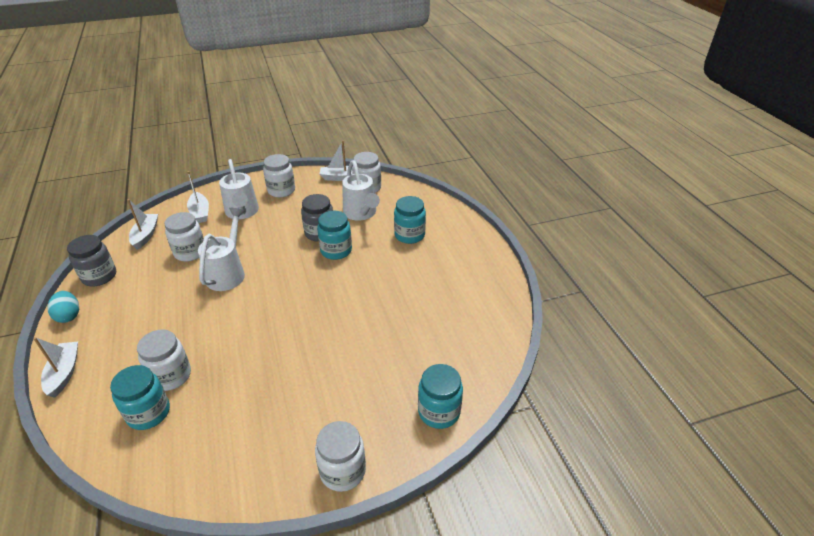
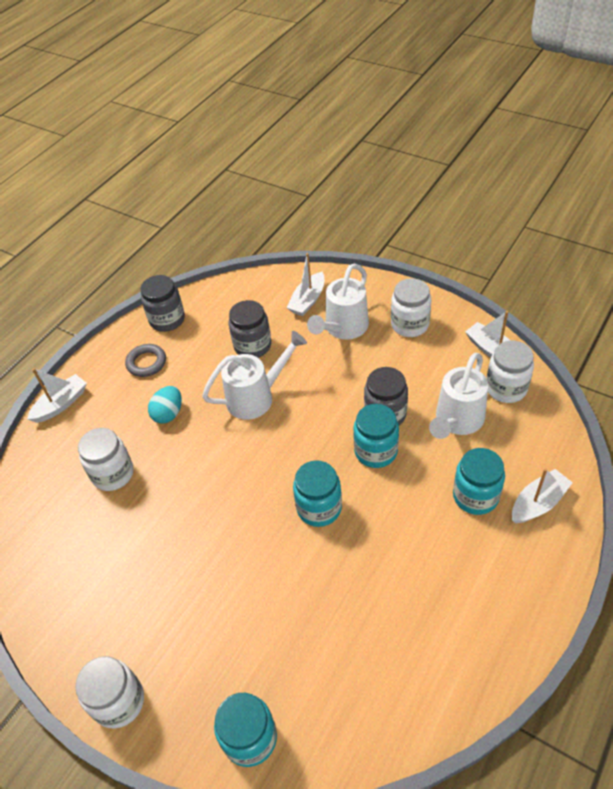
camera: 55 degrees right, 10 degrees up
(69, 316) = (113, 347): turquoise egg -> turquoise egg (168, 413)
(114, 306) = (146, 363): none -> grey ring
(145, 235) = (240, 296): white boat -> white boat (538, 503)
(148, 413) = (68, 496): turquoise jar -> turquoise jar (319, 508)
(190, 252) = (252, 346): white jar -> grey jar

